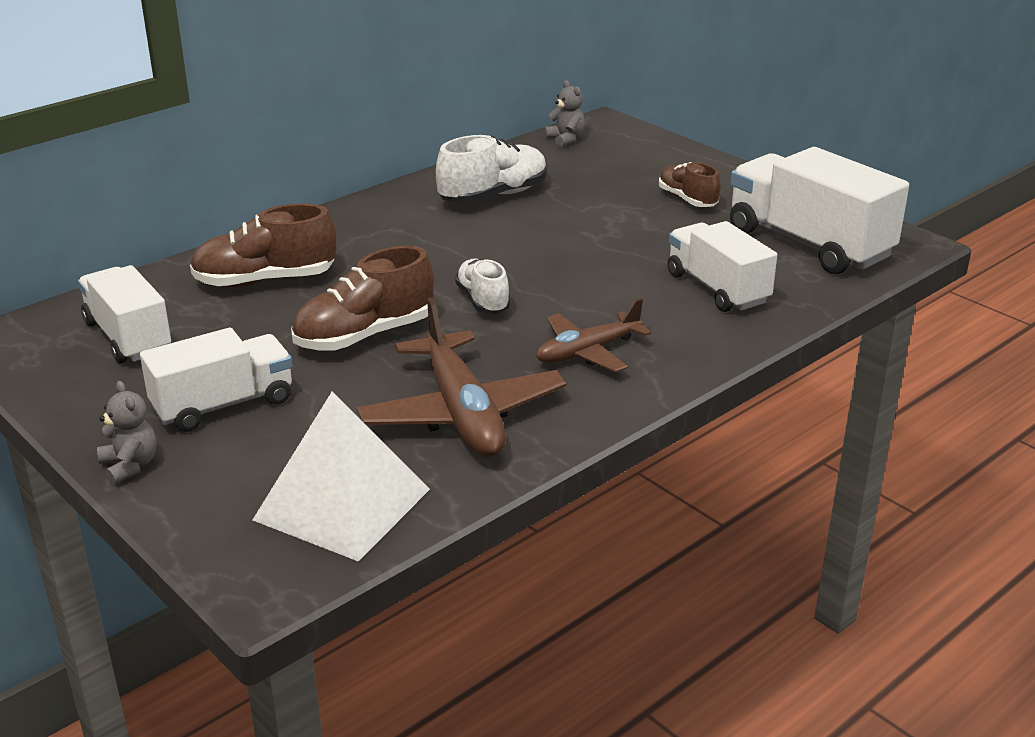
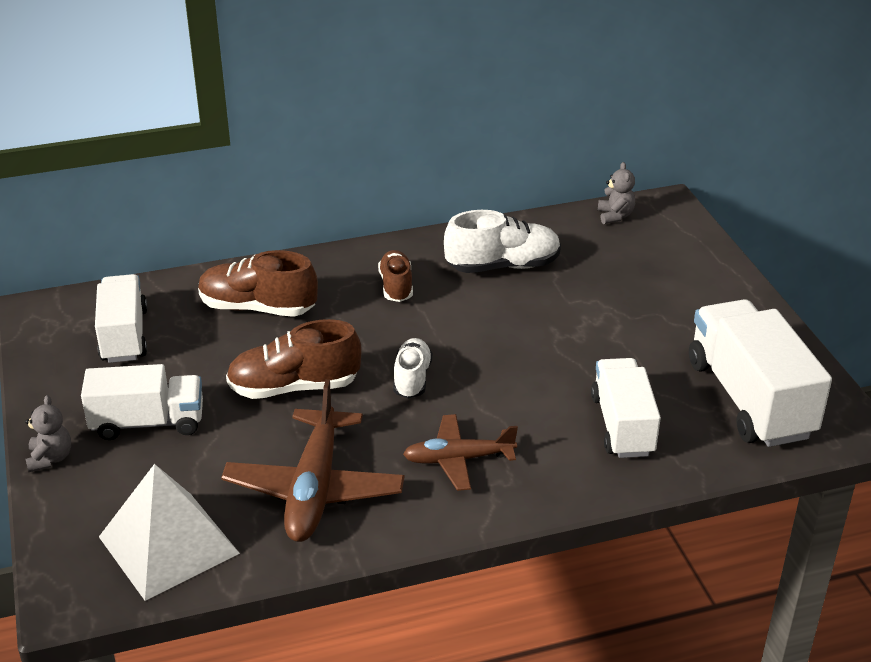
camera: 25 degrees right, 5 degrees up
(687, 199) = (674, 316): brown shoe -> brown shoe (396, 286)

